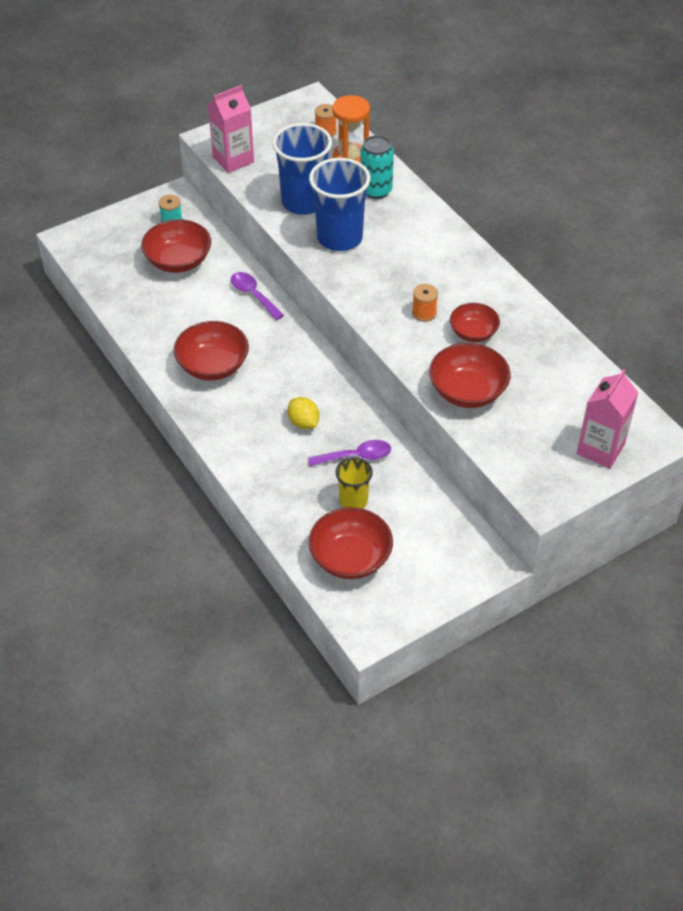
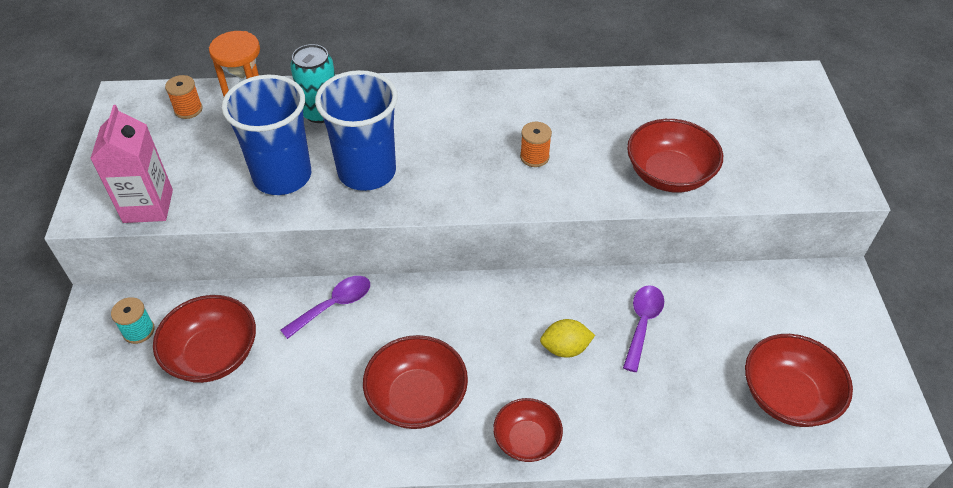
camera: 60 degrees left, 0 degrees up
(253, 295) = (334, 305): purple spoon -> purple spoon turned 150 degrees clockwise
(353, 501) = (705, 355): yellow cup -> none
(473, 333) = (588, 134): red bowl -> red bowl (526, 440)
(600, 449) = (795, 119): pink carton -> none

